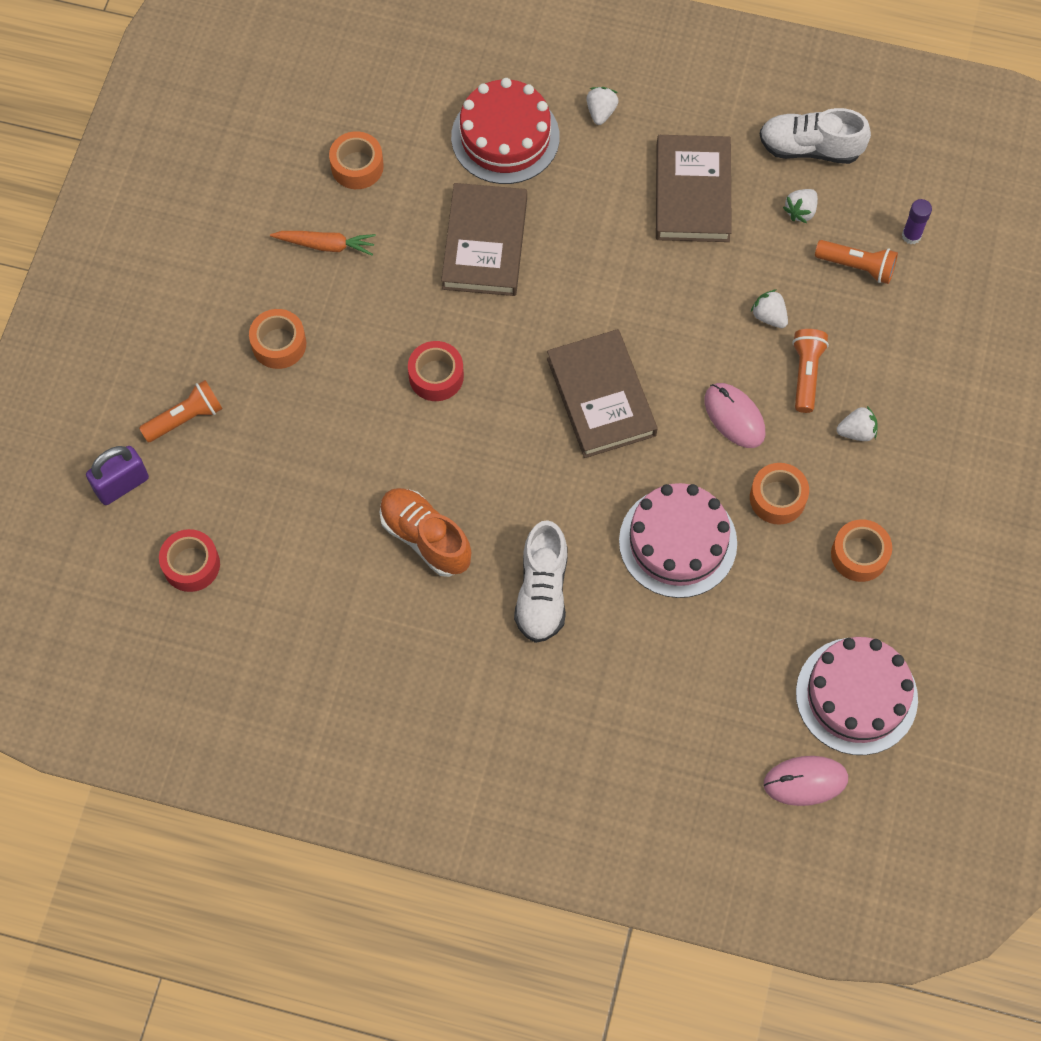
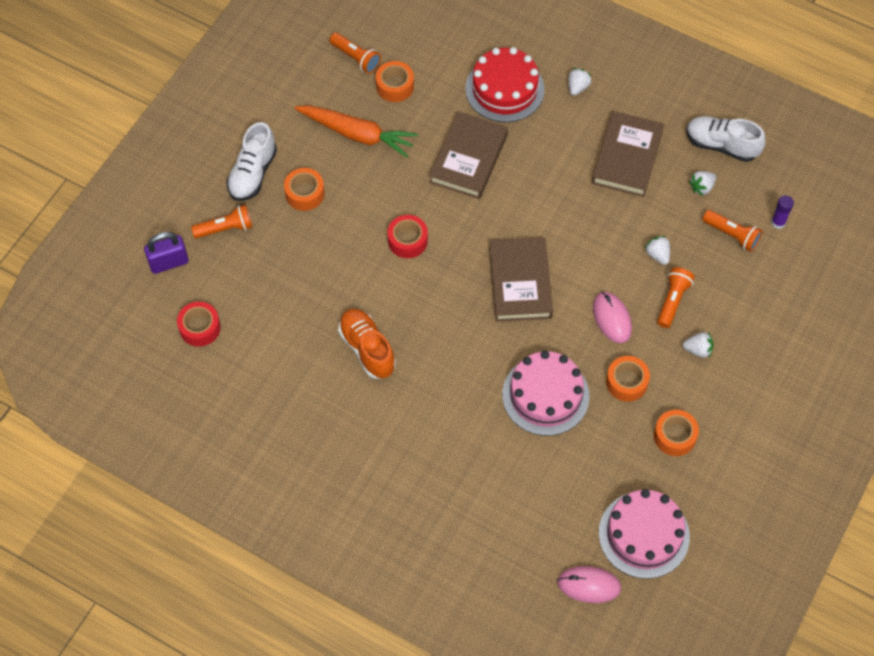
camera: 15 degrees right, 5 degrees down
(293, 139) = (356, 58): none -> orange flashlight
(326, 245) = (357, 134): orange carrot -> orange carrot, size x1.67
(542, 592) = (438, 406): white shoe -> white shoe (253, 173)

